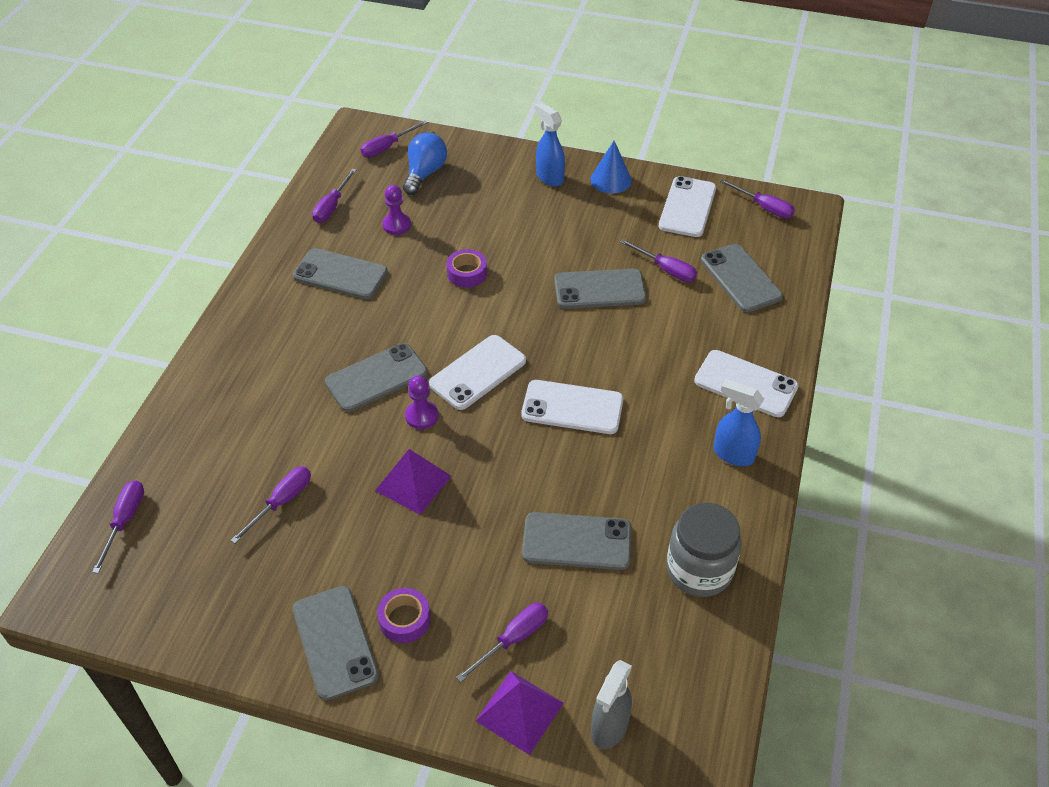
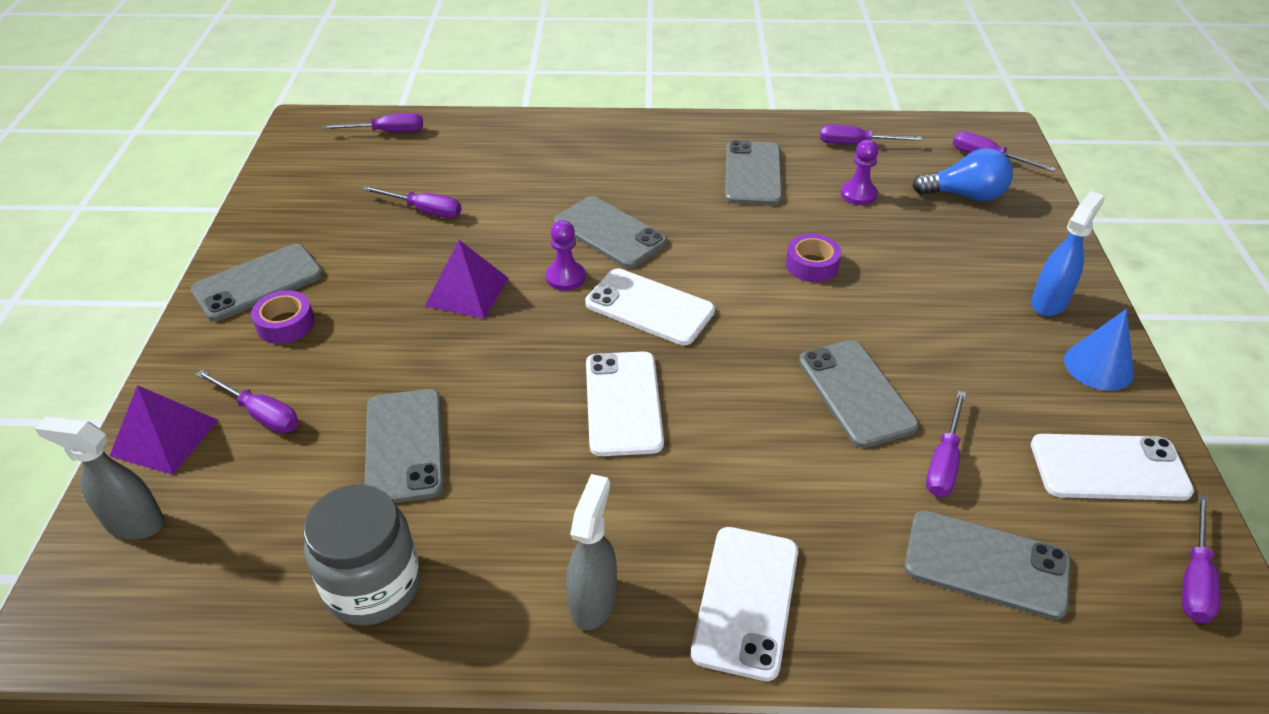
camera: 75 degrees right, 5 degrees down
(732, 454) = (593, 601): blue spray bottle -> grey spray bottle
(740, 278) = (986, 564): grey phone -> grey phone turned 60 degrees clockwise

